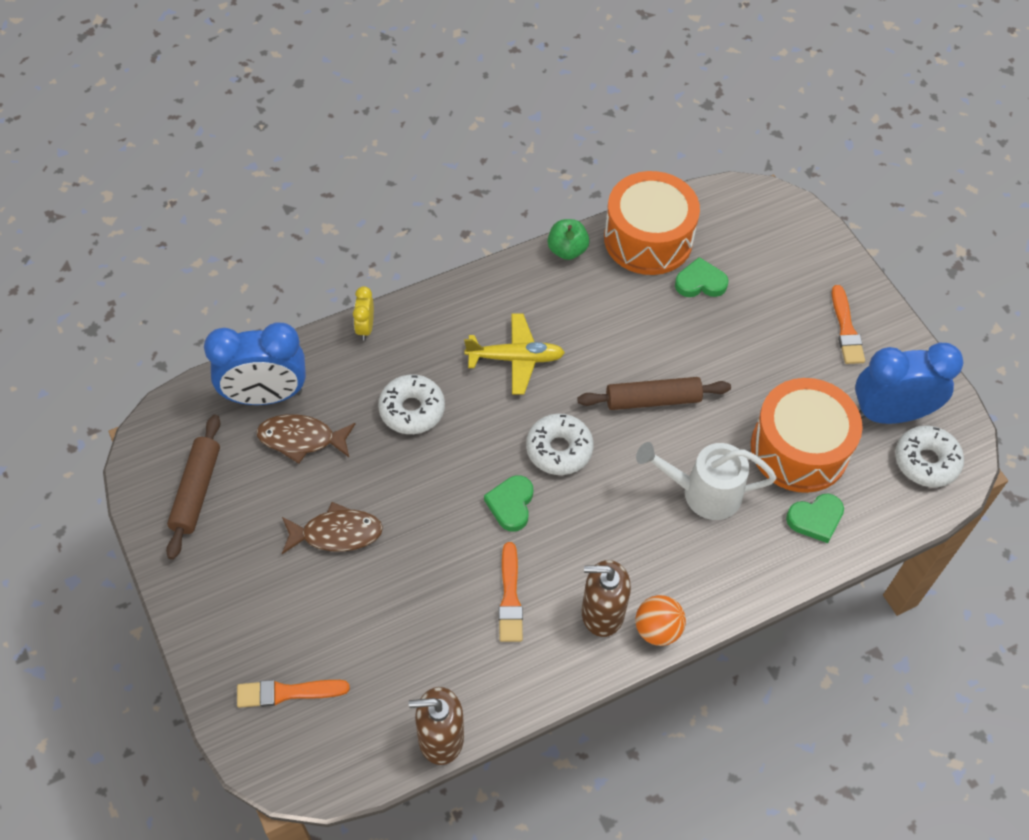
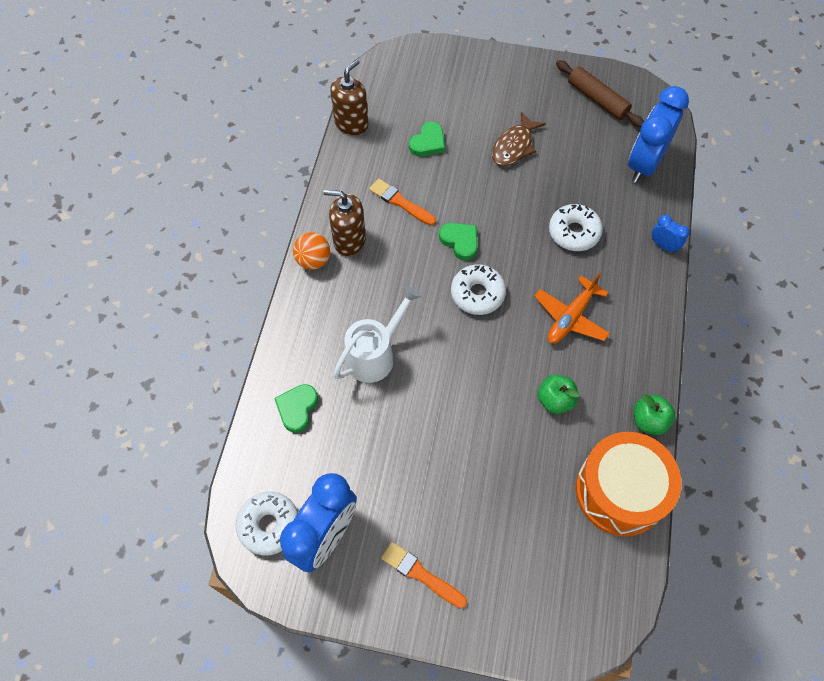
camera: 130 degrees right, 5 degrees up
(287, 692) = (436, 77): orange brush -> none
(301, 439) = (596, 164): brown fish -> none
(365, 328) = (663, 246): yellow clock -> blue clock
(515, 358) = (570, 317): yellow plane -> orange plane
(602, 613) = (349, 240): brown soap dispenser -> brown soap dispenser turned 120 degrees counterclockwise
(611, 324) = (555, 400): none -> green apple
(652, 400) = (470, 379): brown rolling pin -> none
(700, 282) = (548, 496): green heart -> green heart (428, 142)
(799, 449) = (353, 444): orange drum -> none

